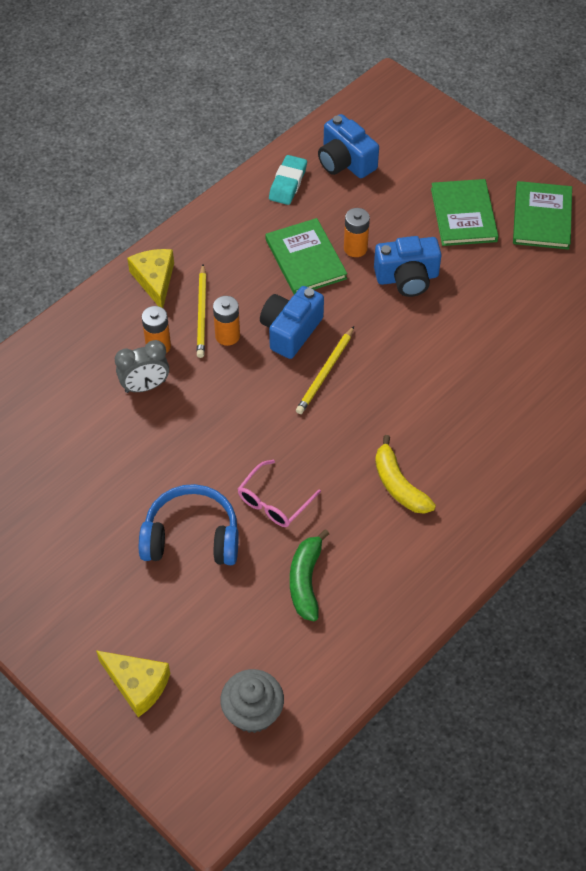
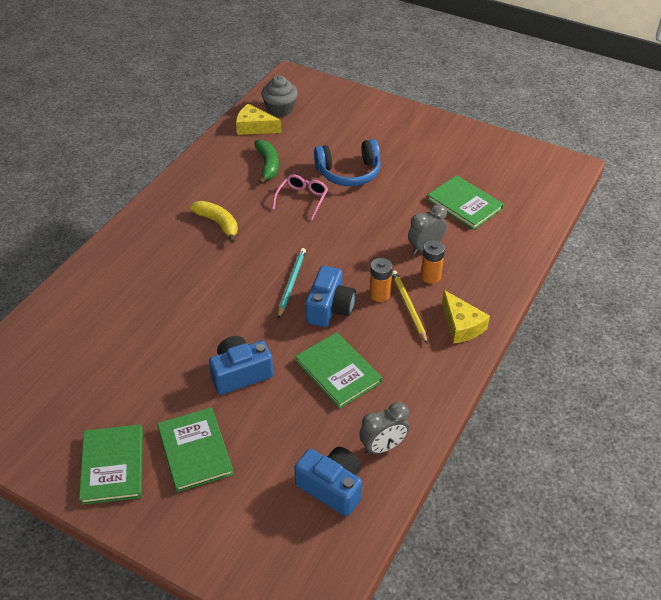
camera: 165 degrees right, 10 degrees down
(60, 442) = (464, 204): none -> green book
(137, 684) = (349, 109): yellow cheese -> yellow cheese (254, 127)
(288, 183) = (383, 447): turquoise eraser -> grey clock
(325, 372) = (291, 283): yellow pencil -> turquoise pencil
(355, 248) = (295, 392): orange battery -> none

